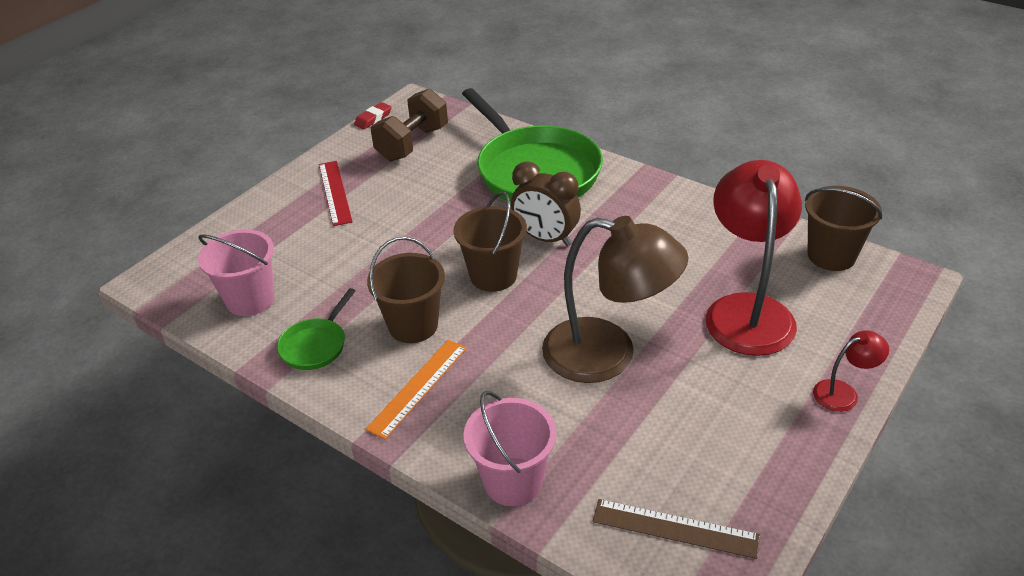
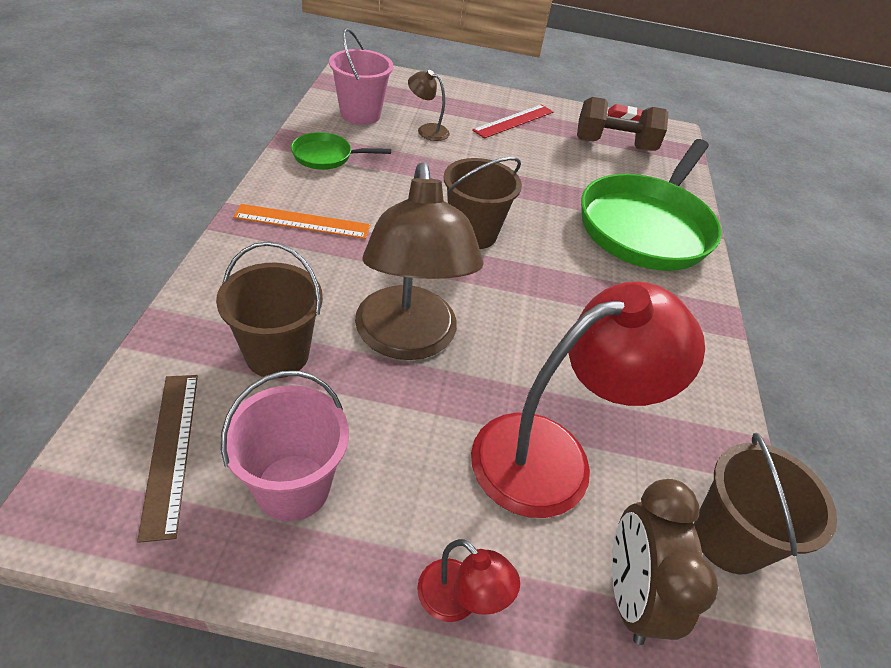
camera: 55 degrees right, 5 degrees up
(313, 258) = (427, 130): none -> brown lamp
(413, 325) = (377, 201): brown bucket -> brown bucket (277, 354)
(513, 481) = (206, 307): pink bucket -> pink bucket (293, 487)
(546, 238) = (551, 256): brown clock -> brown clock (630, 595)

